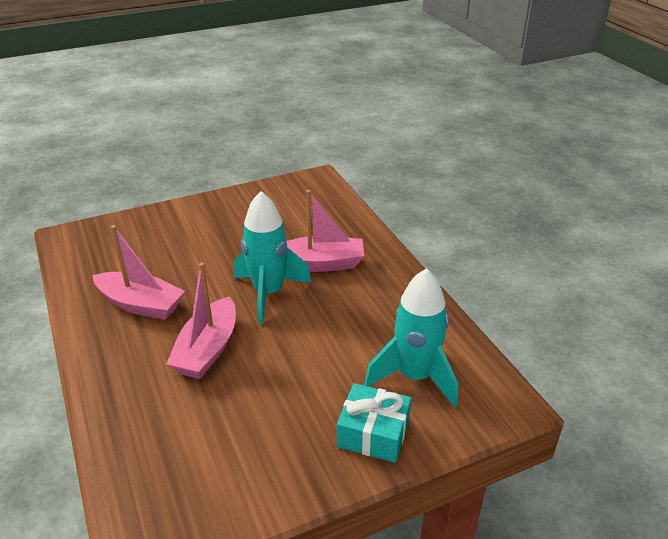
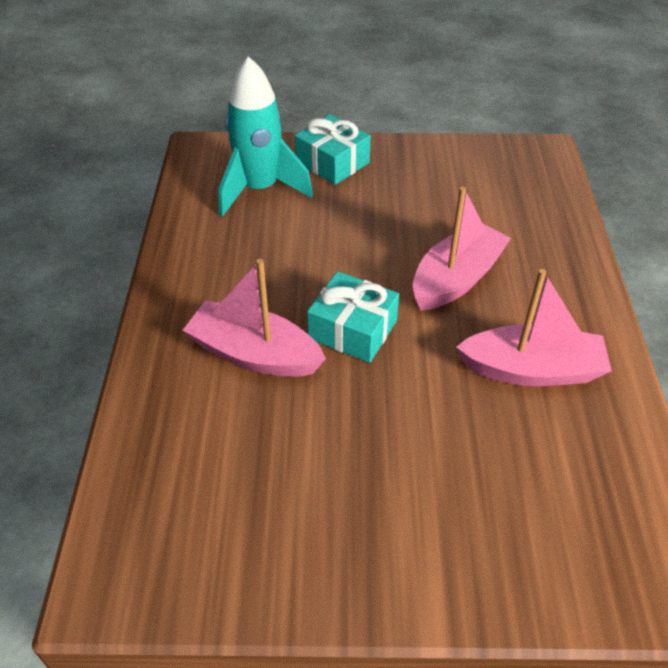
camera: 155 degrees left, 10 degrees up
(141, 305) = (532, 370): pink boat -> pink boat turned 135 degrees clockwise
(268, 293) = (352, 330): turquoise rocket -> turquoise gift

